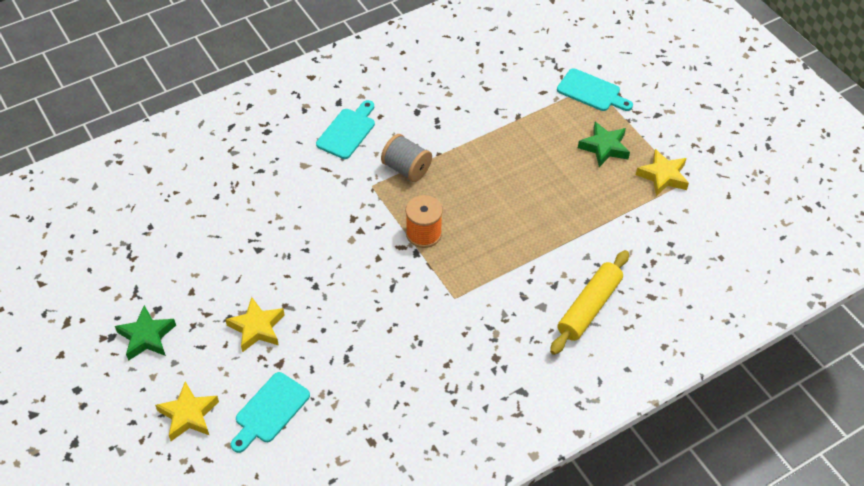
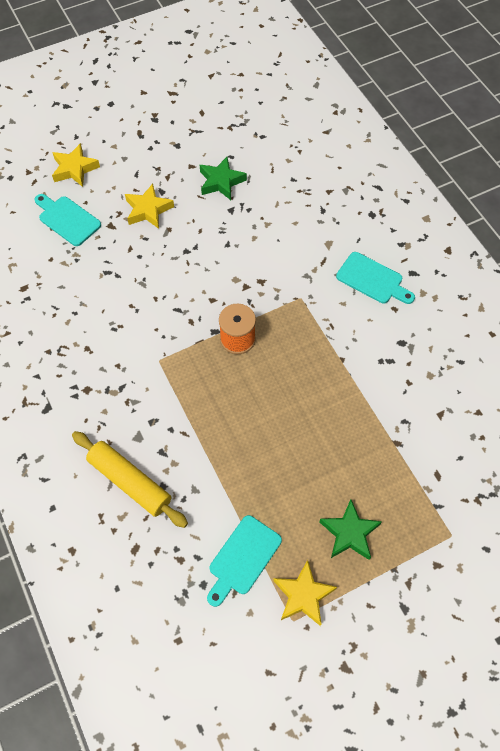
camera: 95 degrees right, 10 degrees up
(146, 337) = (151, 140): green star -> green star (221, 182)
(406, 169) = (321, 329): grey spool -> none
(591, 92) = (441, 532): turquoise cutting board -> turquoise cutting board (243, 558)

